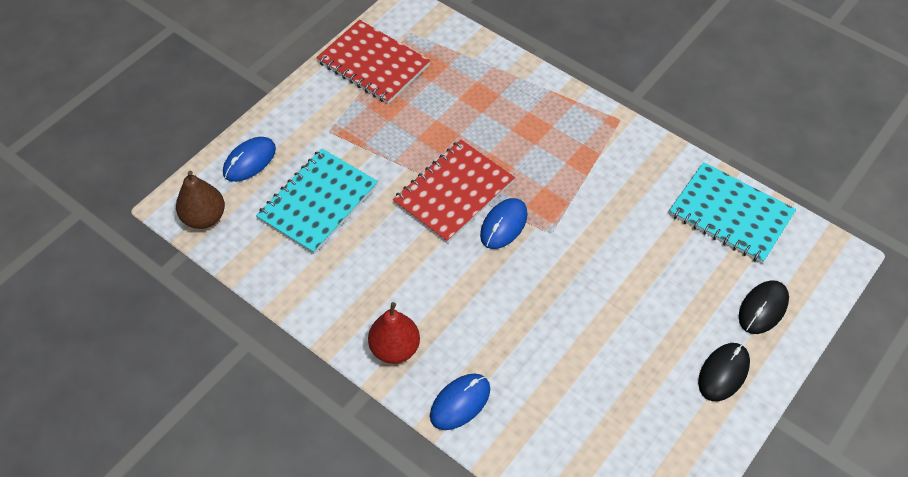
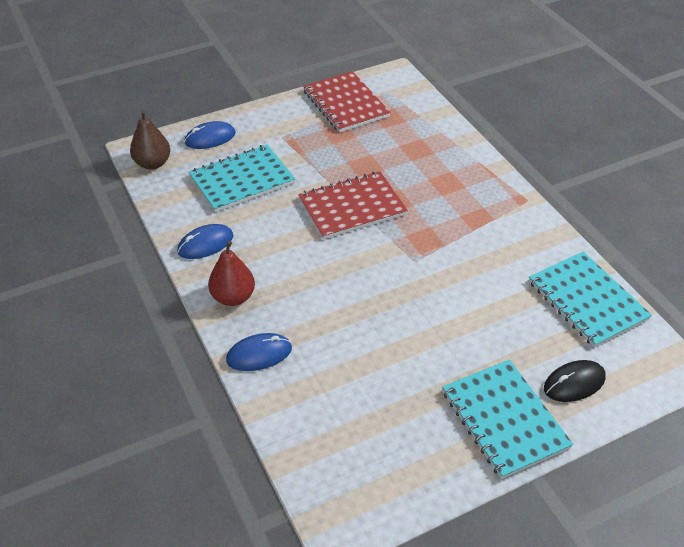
camera: 25 degrees right, 10 degrees down
(503, 225) = (378, 242): blue mouse -> blue mouse (205, 244)
(723, 373) = (504, 419): black mouse -> turquoise notebook

